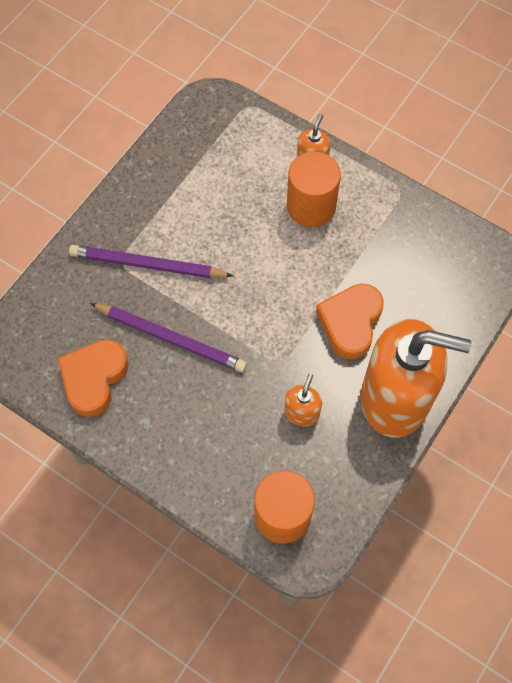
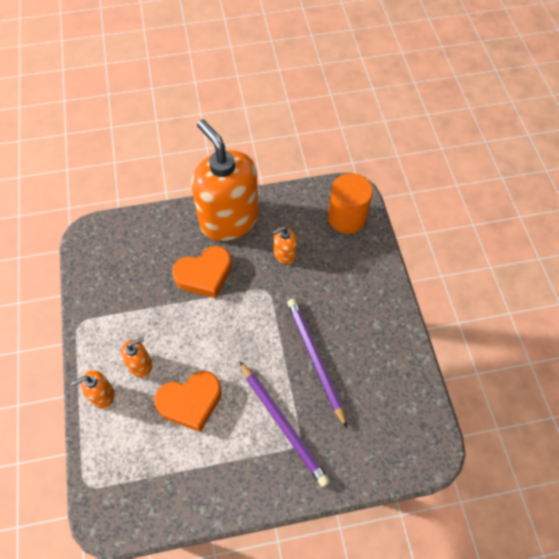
camera: 135 degrees left, 5 degrees down
(94, 378) = (385, 377): orange heart -> orange heart (190, 402)
(311, 206) = (140, 364): orange cylinder -> orange soap dispenser

